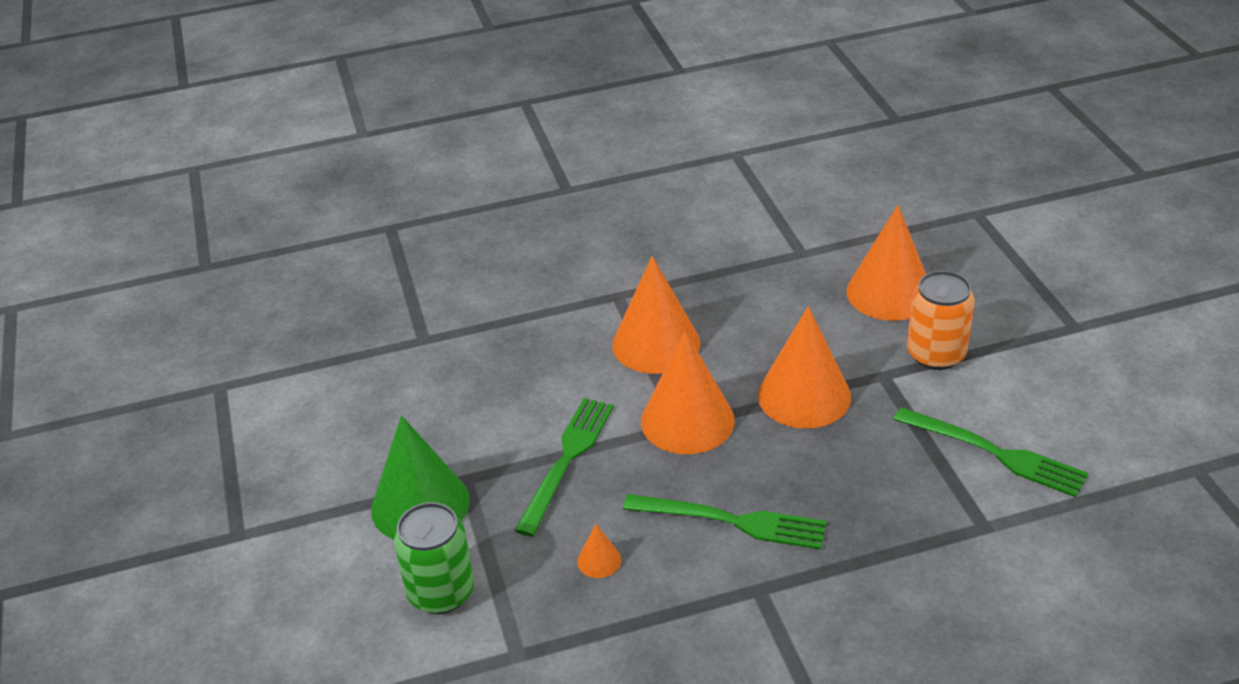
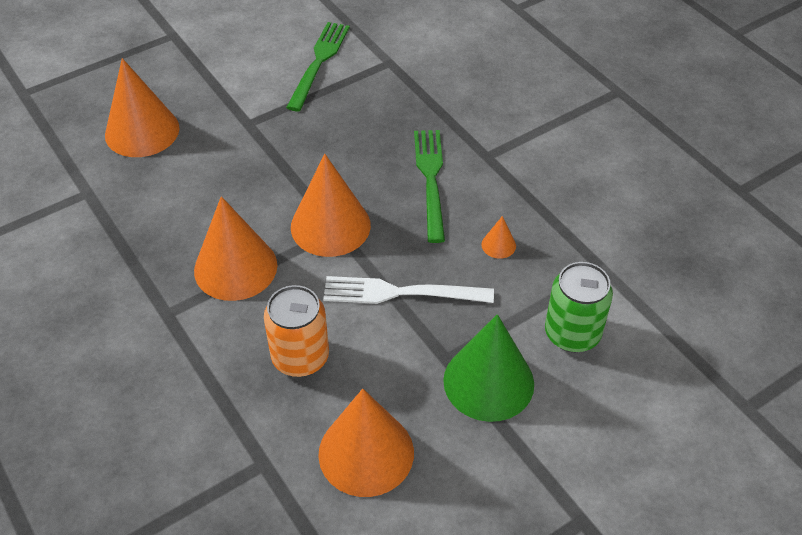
camera: 110 degrees left, 10 degrees up
(567, 459) = (399, 293): green fork -> white fork
(804, 396) = (283, 162): orange cone -> orange cone (366, 453)
(936, 354) = (218, 98): orange can -> orange can (300, 357)

